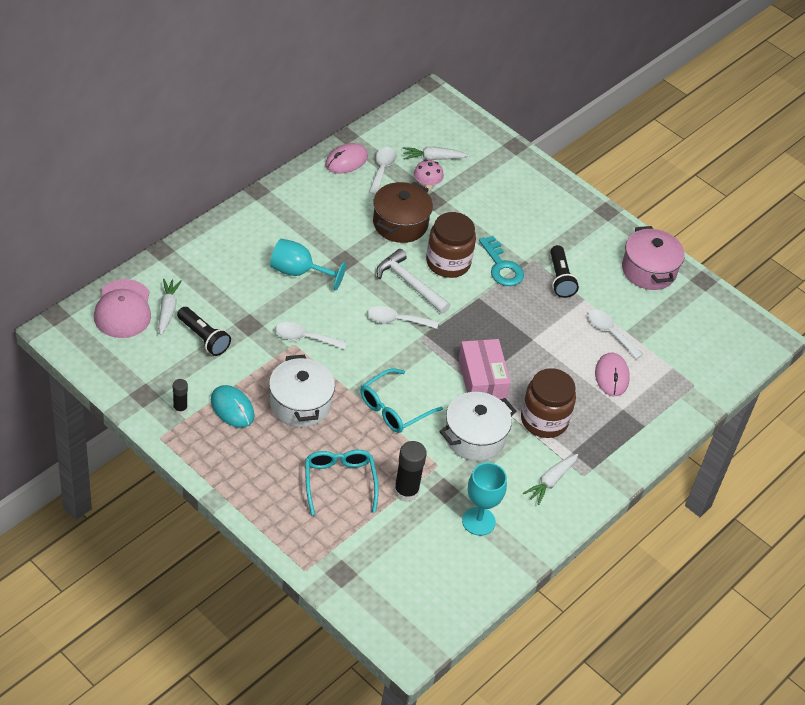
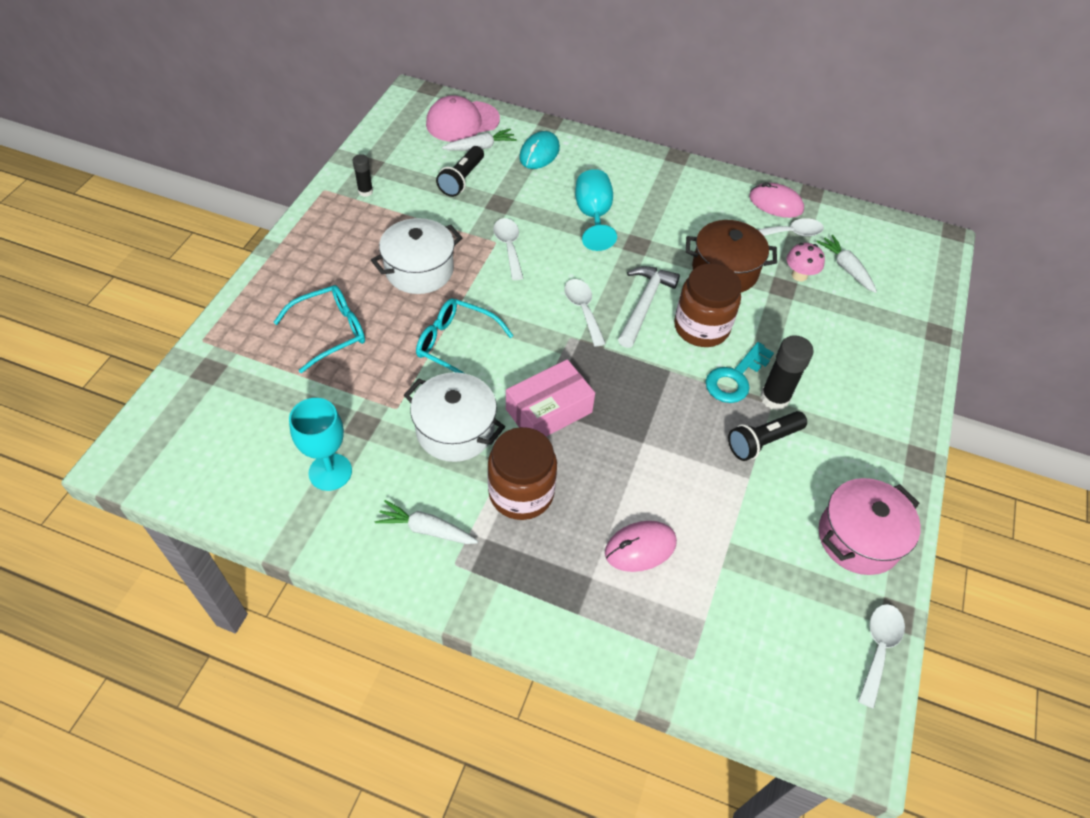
camera: 70 degrees right, 5 degrees up
(232, 408) = (385, 225): turquoise mouse -> turquoise mouse (539, 153)
(406, 491) = (344, 391): black glue stick -> black glue stick (774, 398)
(609, 332) = (713, 523): white spoon -> white spoon (878, 648)

